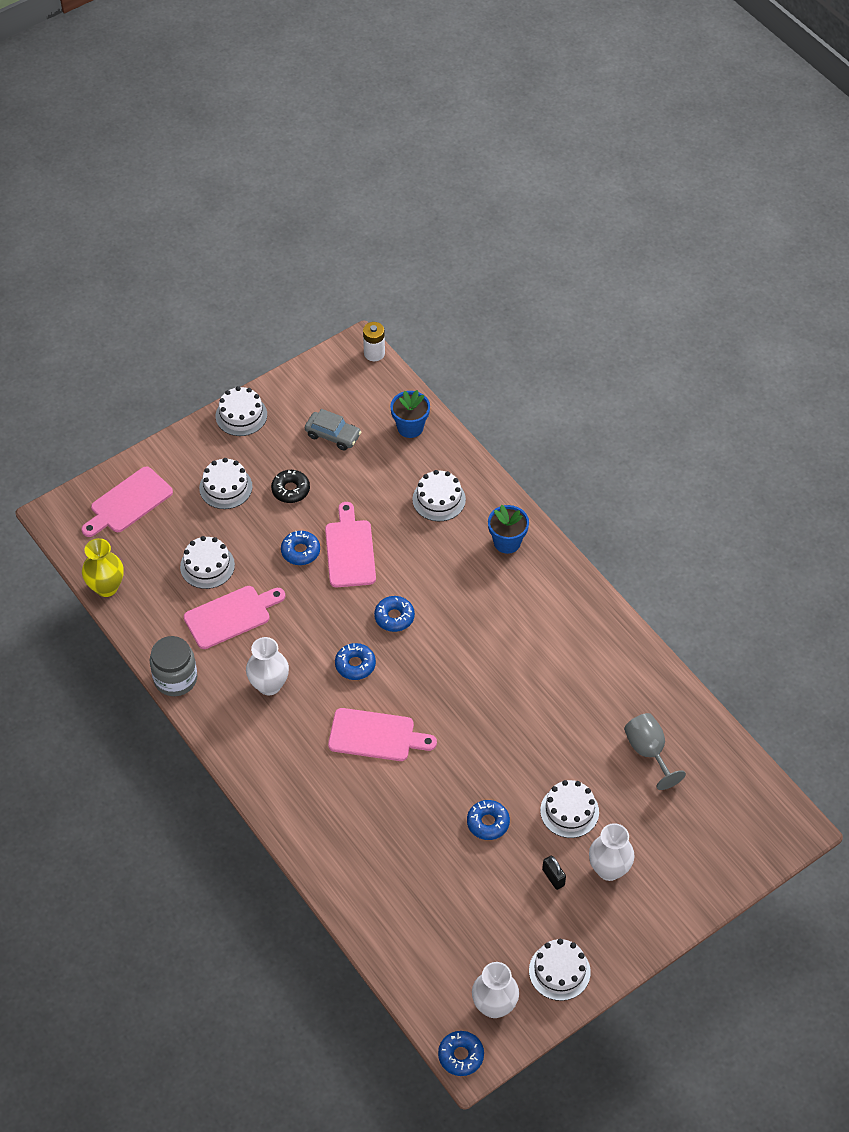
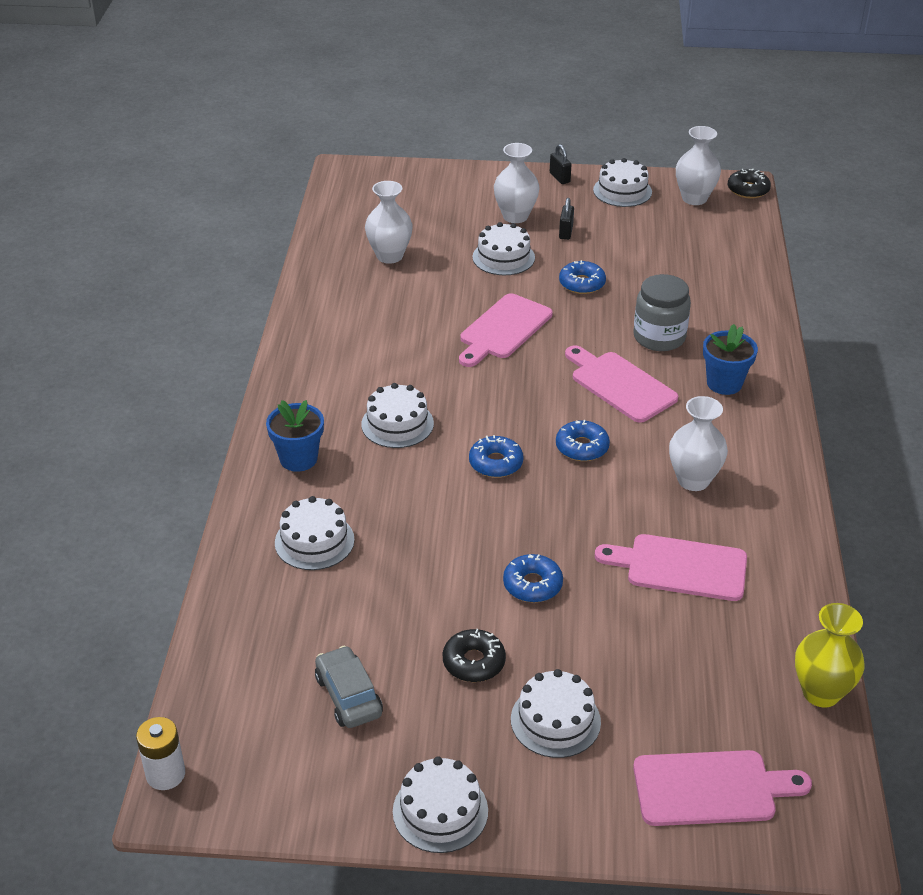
camera: 140 degrees left, 15 degrees down
(175, 678) = (799, 543): grey jar -> grey jar (659, 337)
(207, 566) = (664, 638): white cake -> white cake (397, 424)
(350, 550) = (473, 551): pink cutting board -> pink cutting board (503, 329)
(410, 427) = (245, 641): blue flower pot -> blue flower pot (724, 383)
(461, 1055) = (748, 190): blue donut -> black donut
(625, 951) = (559, 178): none -> black padlock
(648, 752) = (389, 256): grey goblet -> white vase

